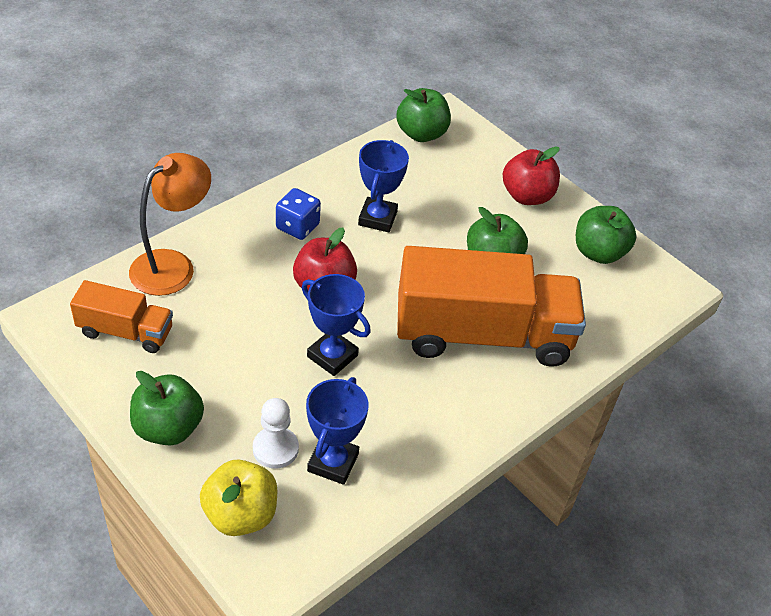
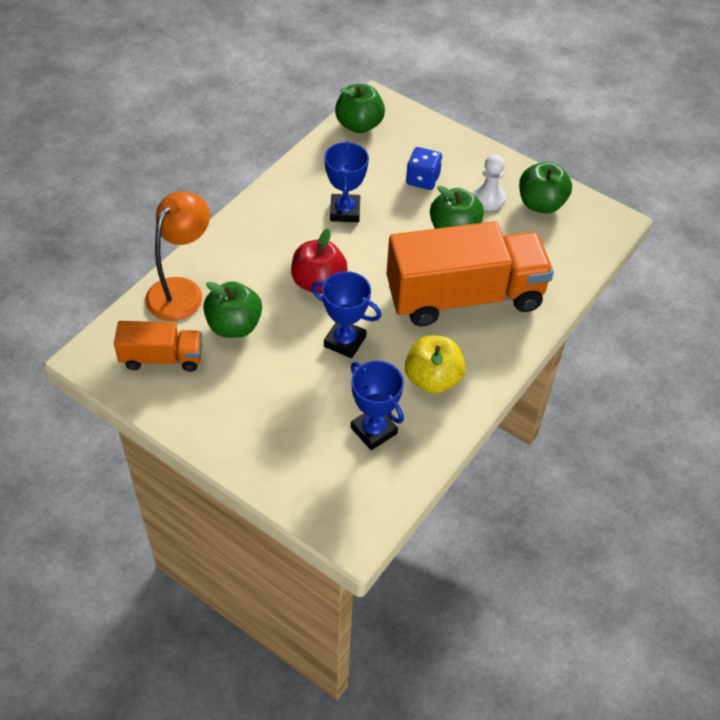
camera: 10 degrees left, 5 degrees up
(168, 428) = (228, 432): green apple -> green apple (234, 326)
(240, 515) = (312, 489): yellow apple -> yellow apple (432, 379)
(275, 449) = (323, 430): white pawn -> white pawn (488, 198)
(297, 226) = (278, 233): blue dice -> blue dice (422, 179)
(333, 462) = (374, 430): blue trophy -> blue trophy turned 45 degrees counterclockwise
(527, 196) = (467, 165): red apple -> none

